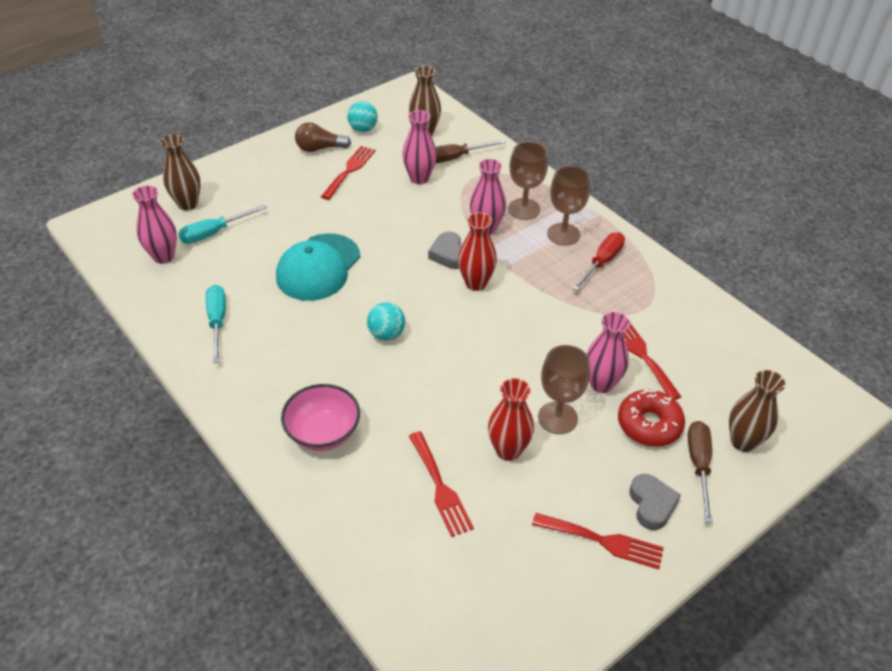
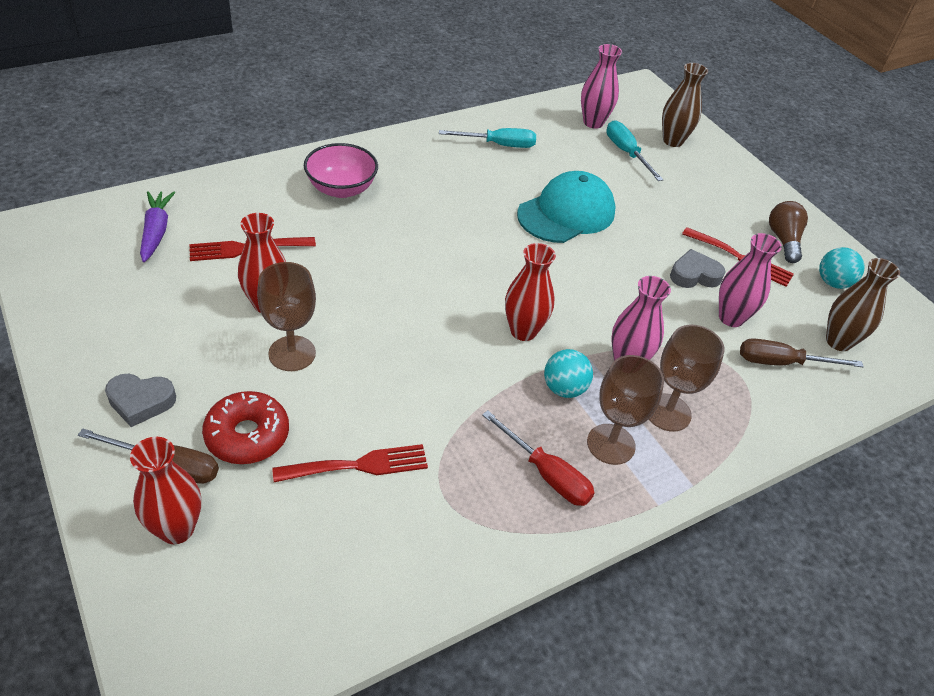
camera: 95 degrees right, 0 degrees up
(318, 267) = (566, 213): turquoise cap -> turquoise cap turned 105 degrees clockwise
(386, 334) = (456, 246): turquoise ball -> turquoise ball (564, 388)
(439, 575) = (156, 231): none -> purple carrot
(448, 254) = (578, 317): grey heart -> grey heart (694, 275)
(455, 158) = (781, 362): brown screwdriver -> brown screwdriver turned 75 degrees counterclockwise
(601, 384) = (326, 407): pink vase -> none
(603, 541) = (122, 348): red fork -> none
(743, 442) = (177, 529): brown vase -> red vase

